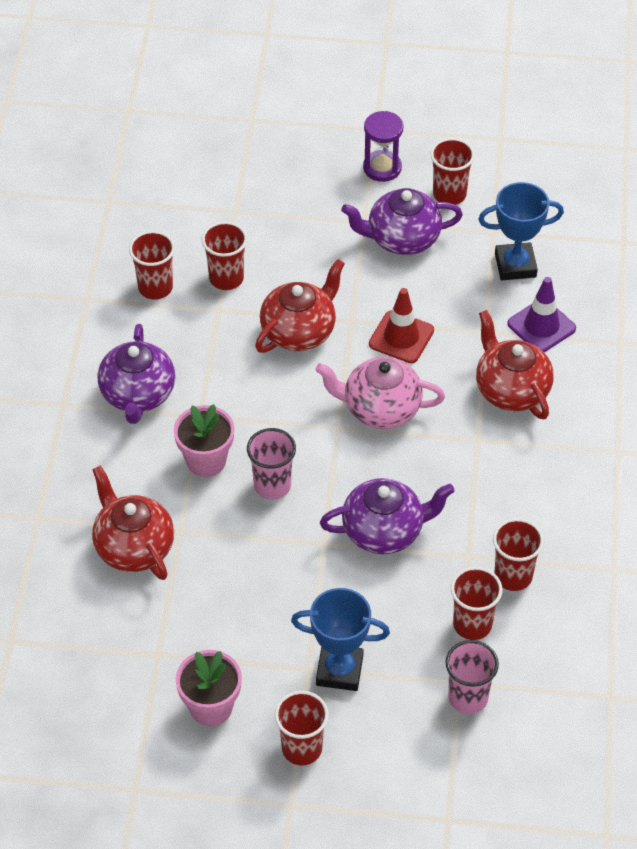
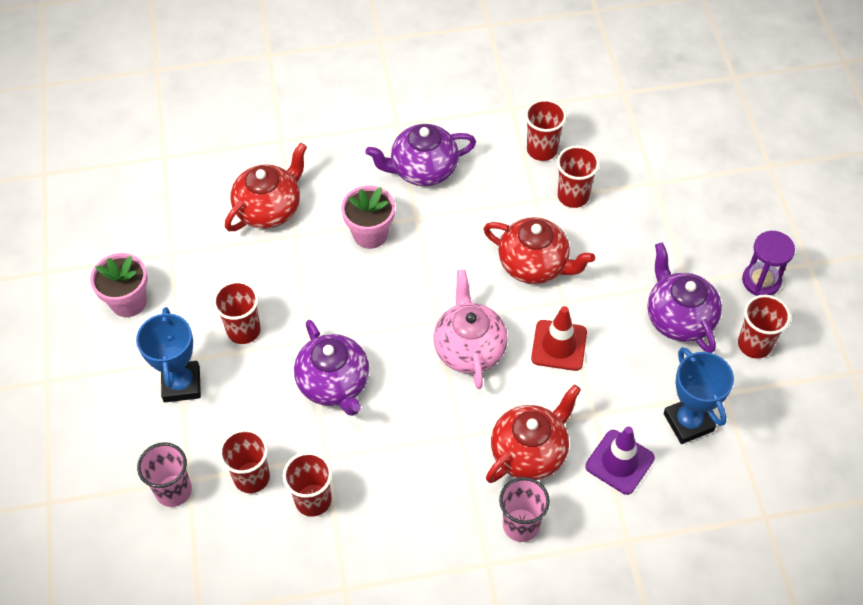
camera: 75 degrees right, 5 degrees up
(272, 485) = (359, 288): pink cup -> pink cup (521, 525)
(302, 748) = (100, 375): red cup -> red cup (243, 330)

